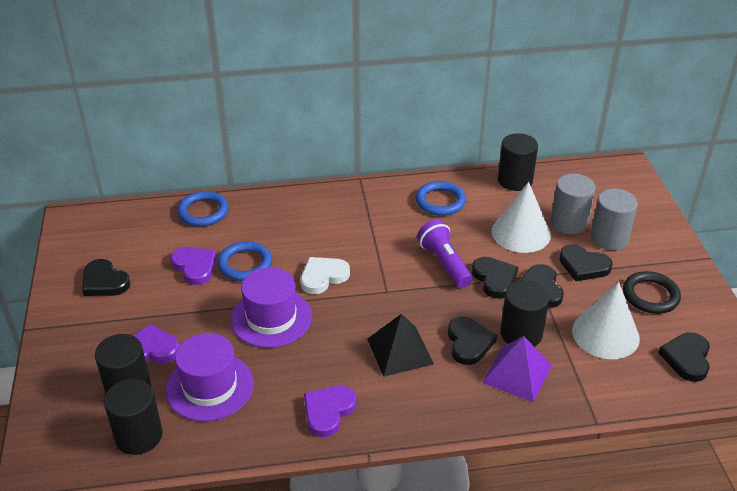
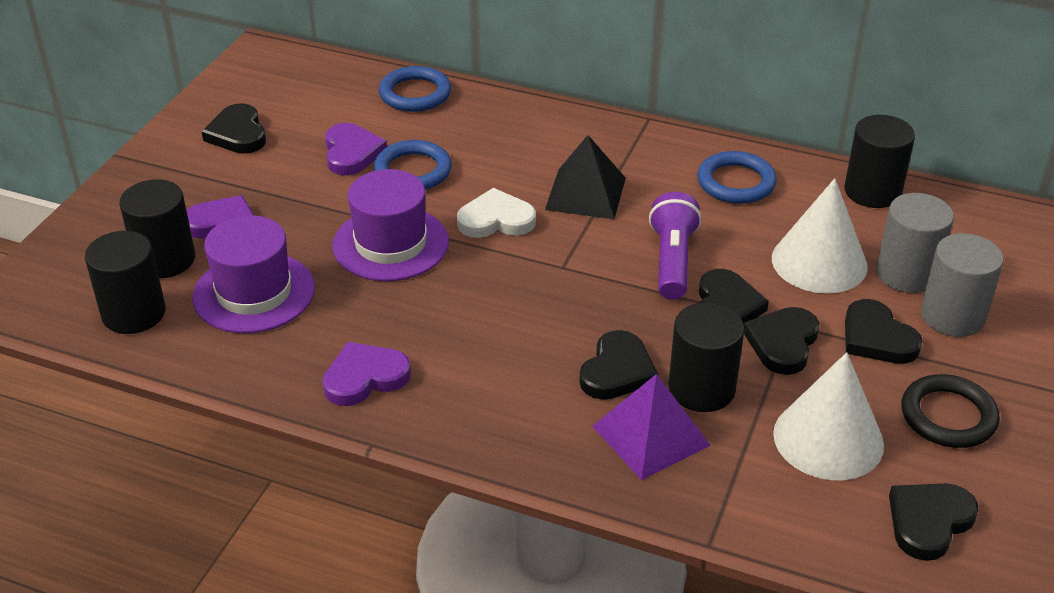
camera: 30 degrees right, 0 degrees up
(400, 351) = (516, 344): black pyramid -> black pyramid (586, 193)

